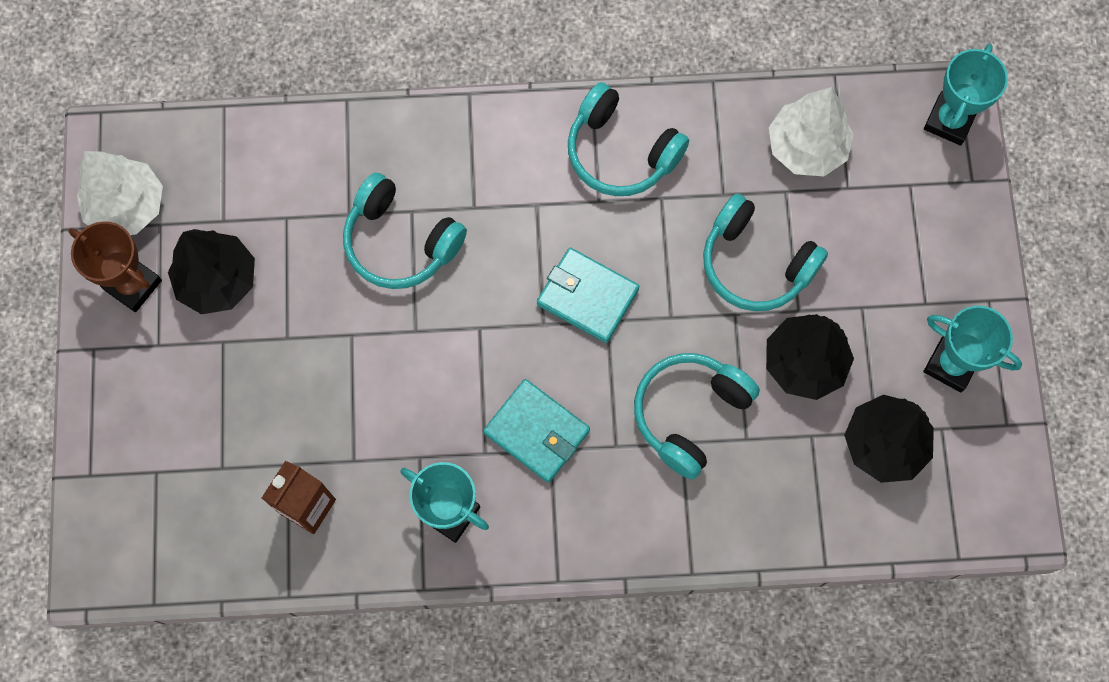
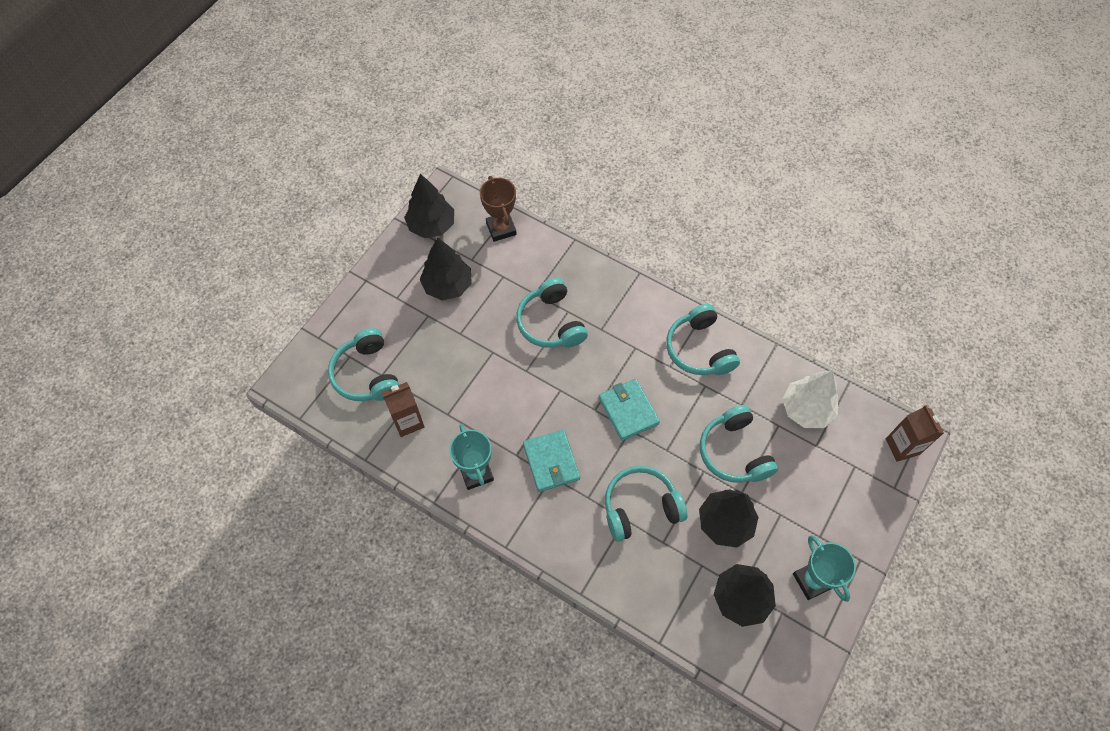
camera: 35 degrees right, 10 degrees down
(127, 206) = (432, 225): white tree -> black tree
(133, 285) = (406, 262): brown trophy -> brown trophy (501, 229)
(200, 480) = (367, 374): none -> turquoise headphones
(949, 121) = (902, 446): turquoise trophy -> brown carton

